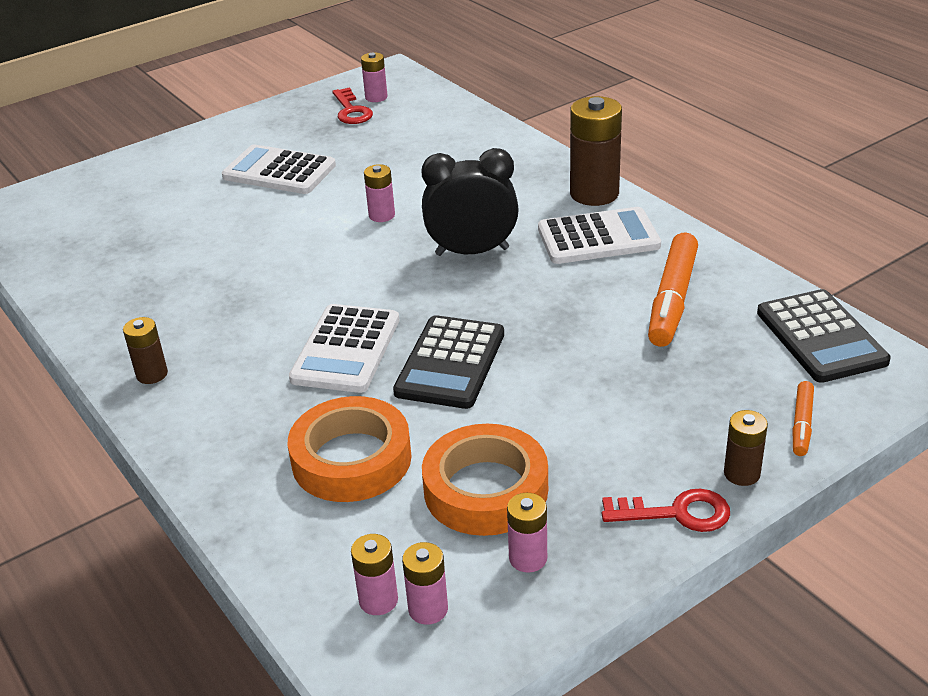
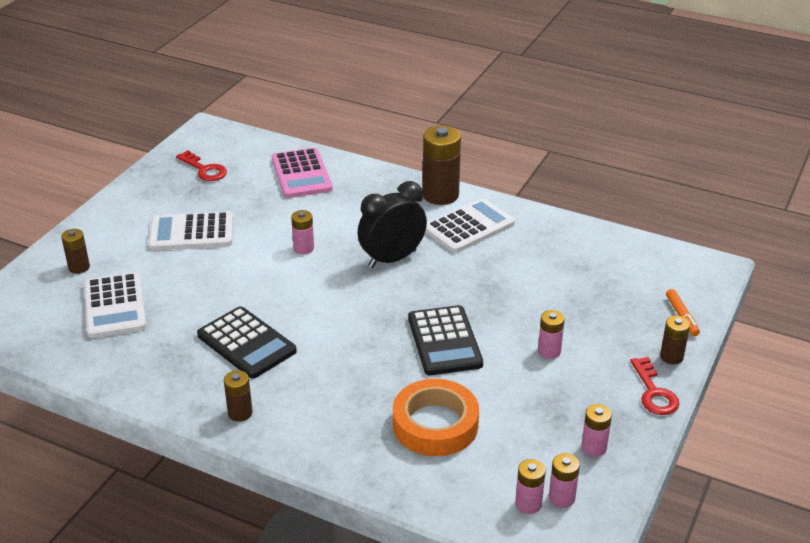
camera: 30 degrees left, 0 degrees up
(139, 180) = (79, 267): none -> brown battery
(346, 349) = (365, 353): white calculator -> white calculator (115, 306)
(376, 97) = (214, 154): pink battery -> pink battery (549, 351)
(450, 137) = (301, 174): none -> pink calculator
(486, 489) = (535, 415): orange tape -> none
(672, 300) = (549, 258): orange marker -> none
(676, 513) = (654, 392): red key -> red key turned 105 degrees clockwise
(820, 337) = (653, 258): black calculator -> black calculator (246, 343)

